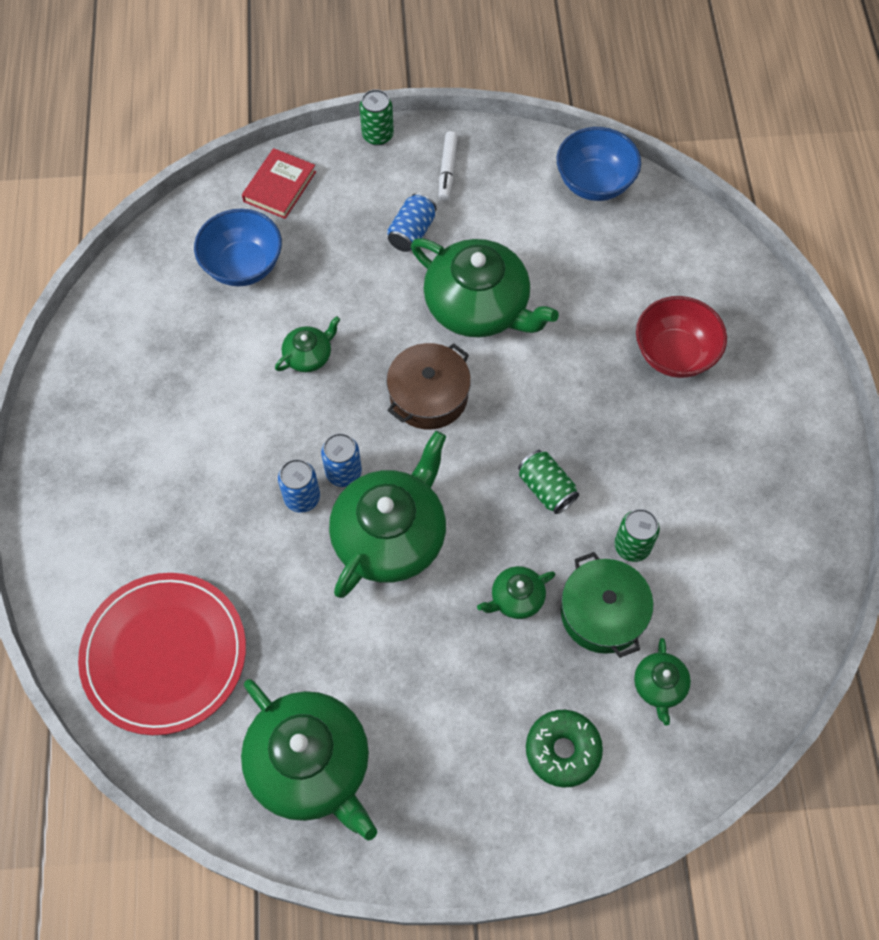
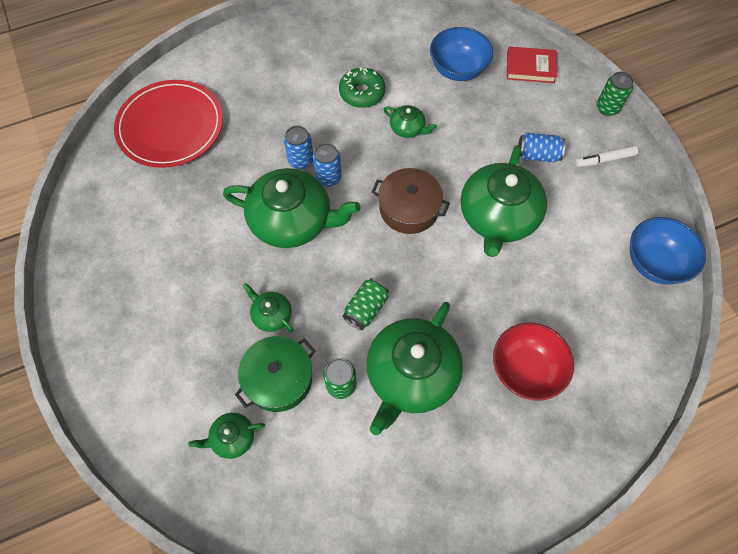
camera: 70 degrees right, 0 degrees up
(311, 765) = (118, 228): green teapot -> green teapot (411, 375)
(562, 750) = (164, 381): green donut -> green donut (362, 93)

